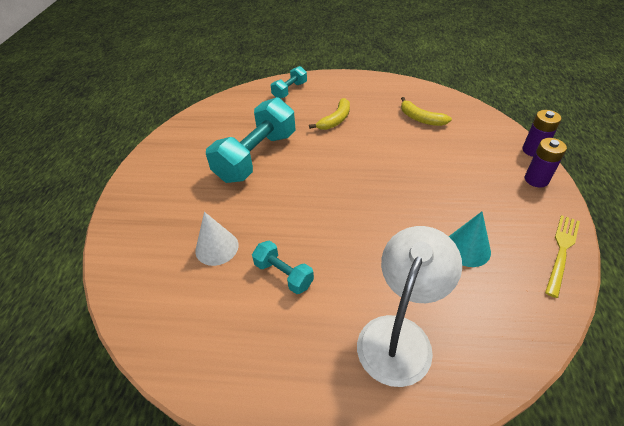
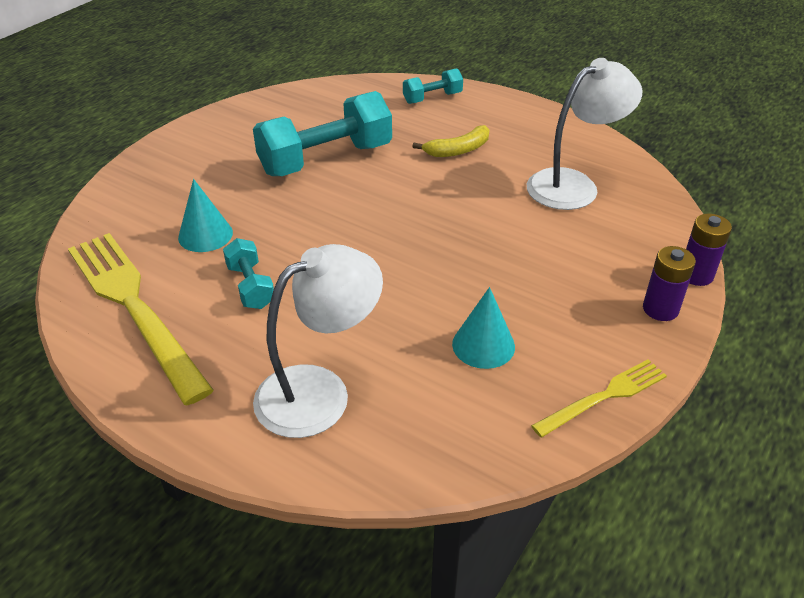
camera: 25 degrees right, 5 degrees down
(209, 333) = (134, 307): none -> yellow fork
(217, 247) = (205, 235): white cone -> turquoise cone
(421, 118) = (573, 185): yellow banana -> white lamp

